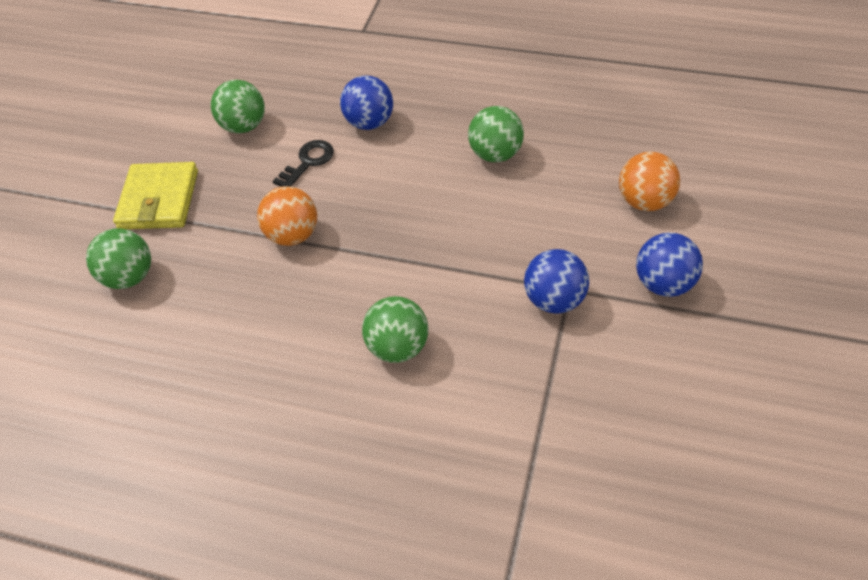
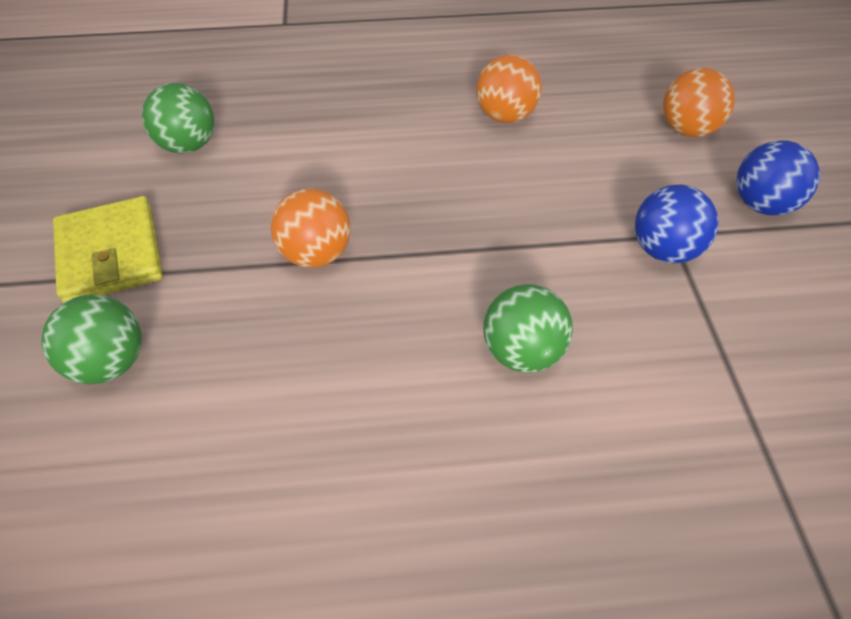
camera: 25 degrees left, 0 degrees up
(308, 162) = (292, 168): black key -> none
(370, 122) = (344, 112): blue ball -> none
(495, 154) = (505, 116): green ball -> orange ball

